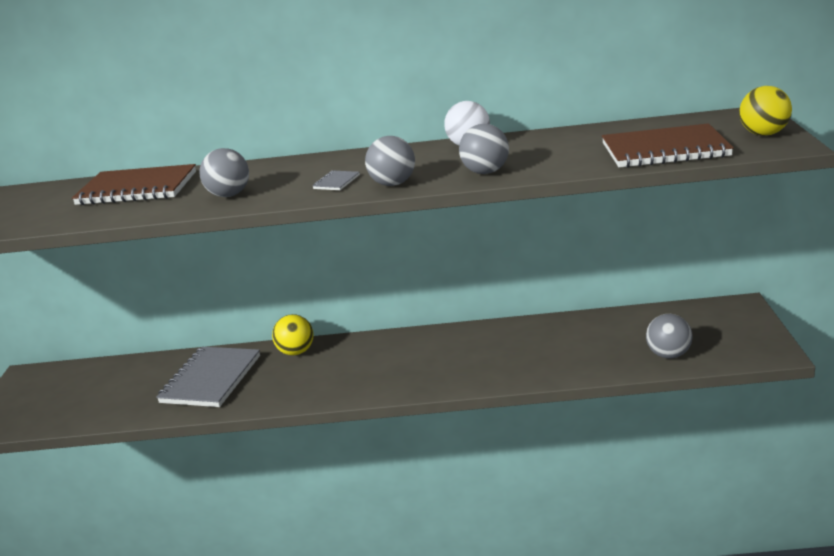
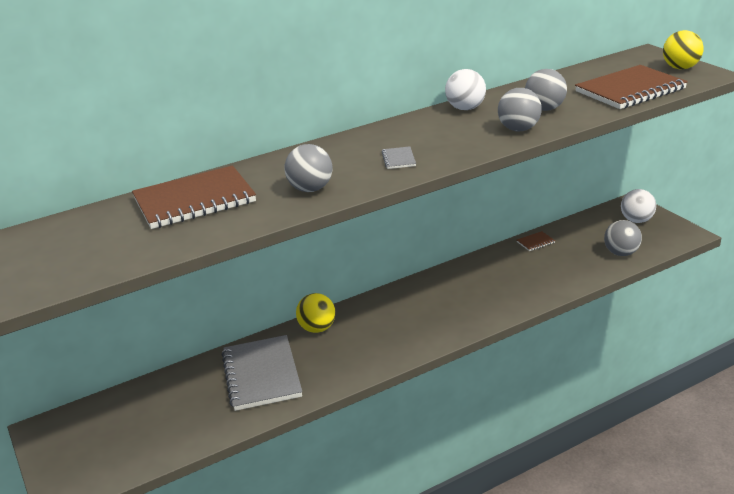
camera: 30 degrees left, 5 degrees up
(393, 184) = (455, 152): grey ball -> grey ball (544, 109)
(586, 322) = (535, 242): none -> brown notebook
(727, 324) = (636, 220): none -> white ball

